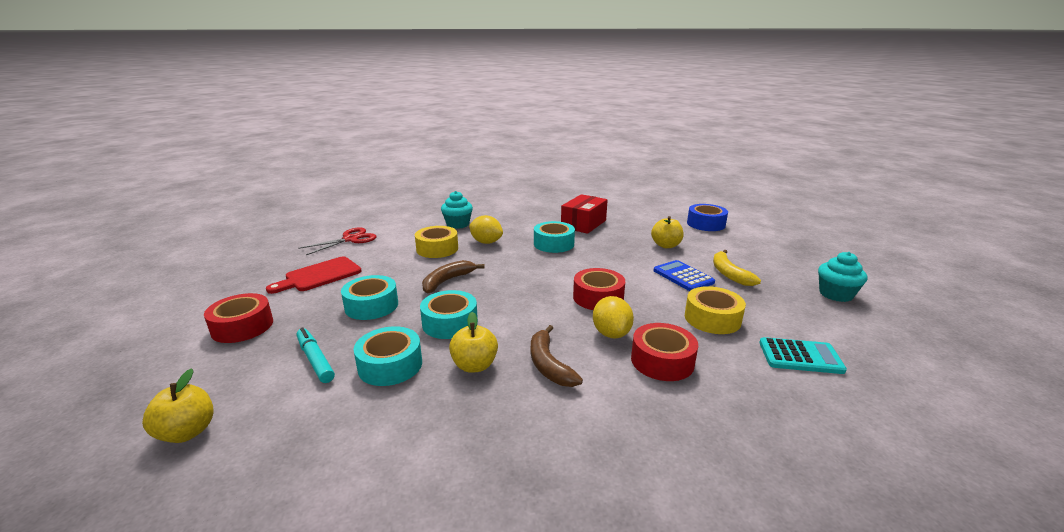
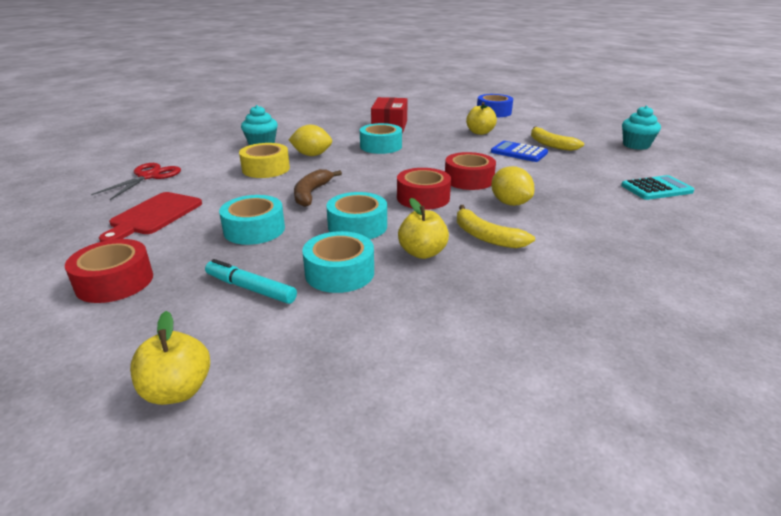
camera: 25 degrees left, 5 degrees up
(549, 365) = (486, 236): brown banana -> yellow banana
(662, 361) = (569, 213): red tape -> red tape (423, 198)
(712, 319) = (573, 177): yellow tape -> none

